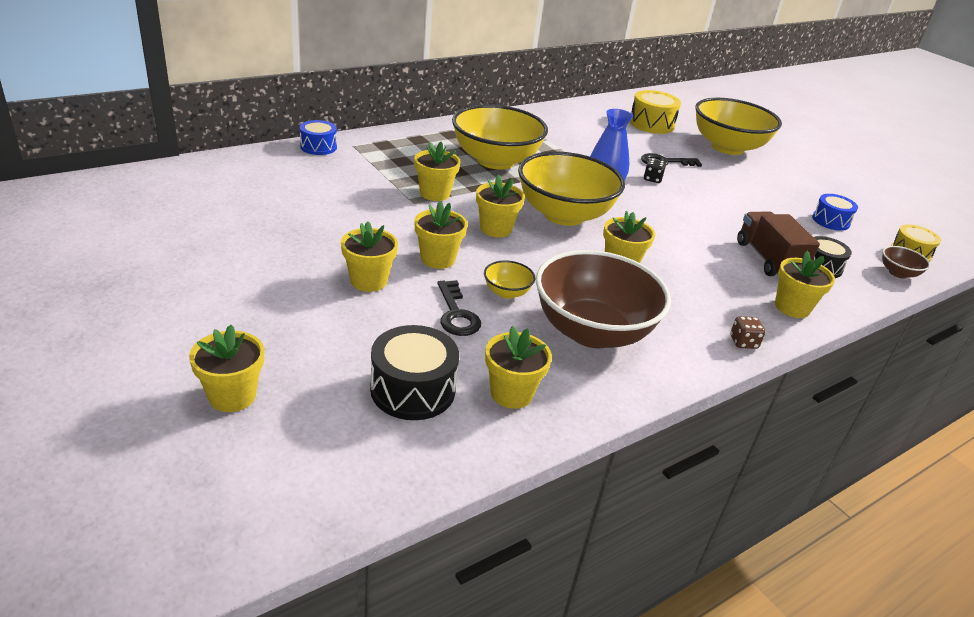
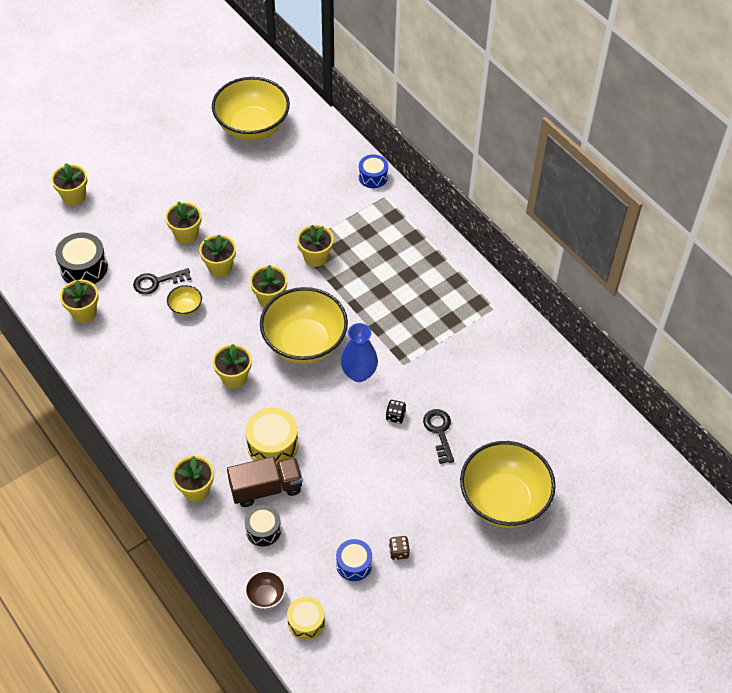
camera: 90 degrees right, 20 degrees up
(495, 161) = (391, 294): yellow bowl -> yellow bowl (252, 127)
(592, 331) = (148, 355): brown bowl -> none
(651, 124) = (538, 430): yellow drum -> yellow drum (272, 444)
(743, 342) = (147, 445): brown dice -> brown dice (398, 552)

